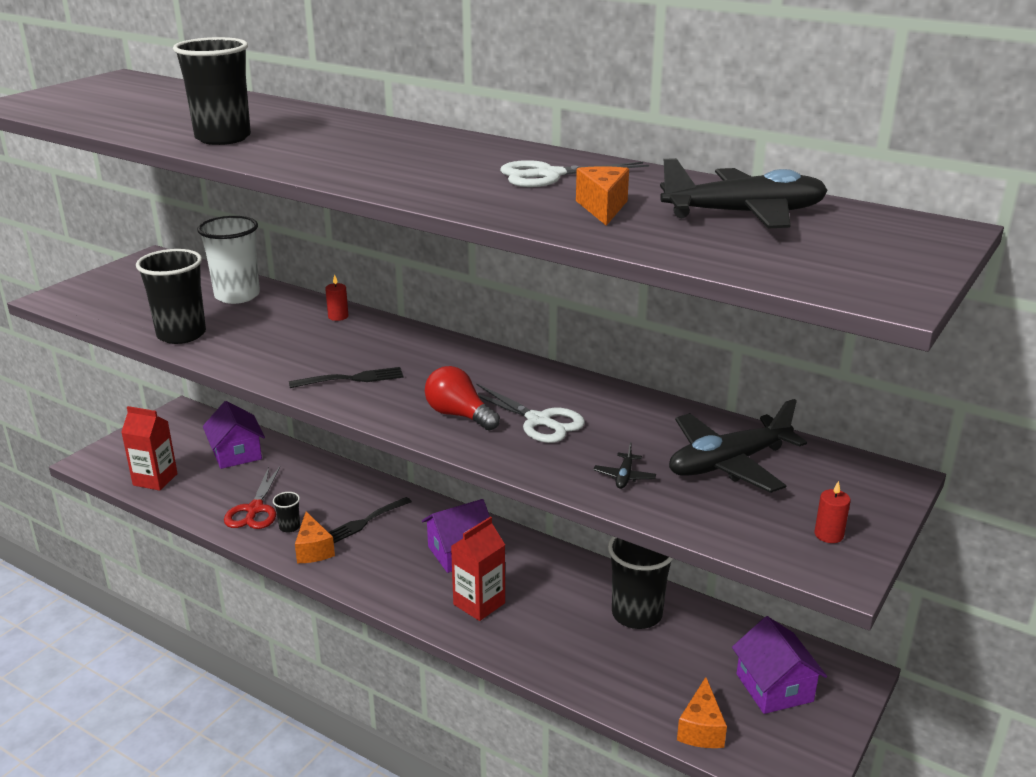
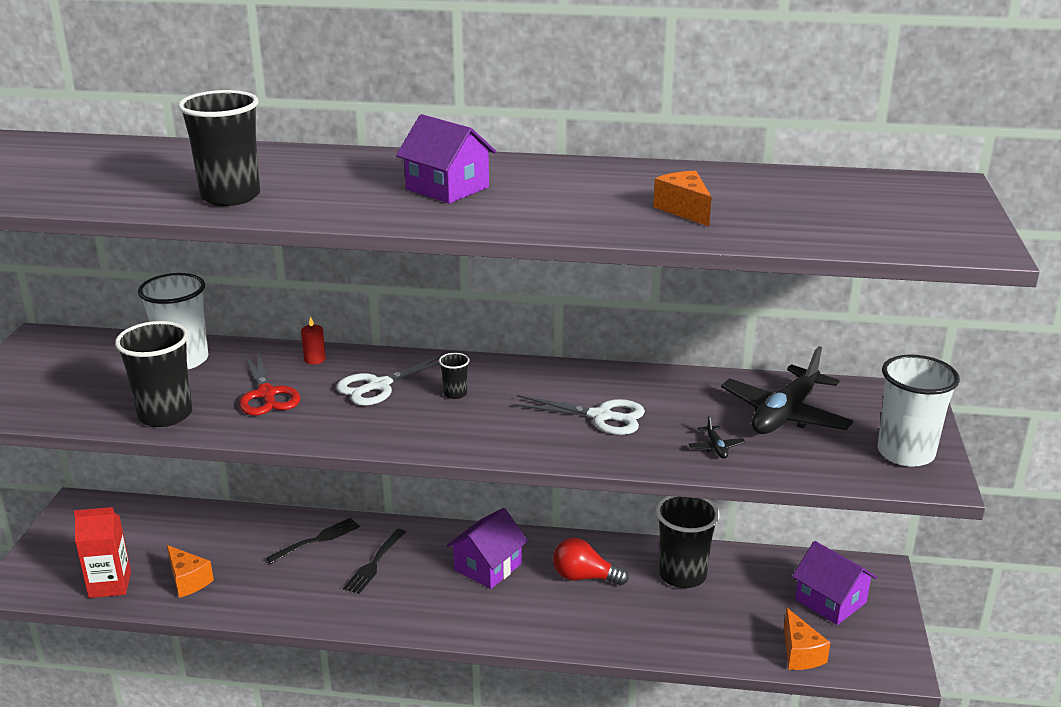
camera: 25 degrees left, 0 degrees up
(236, 453) = (181, 533): purple house -> purple house (447, 188)
(255, 509) = (249, 584): red scissors -> red scissors (266, 394)
(289, 527) = (300, 591): black cup -> black cup (455, 394)
(313, 550) = (343, 606): orange cheese -> orange cheese (188, 581)
(351, 379) = (391, 419): black fork -> black fork (317, 540)
(459, 415) = (526, 429): red light bulb -> red light bulb (584, 577)
(479, 604) = (541, 608): red carton -> none
(549, 175) = (598, 186): white scissors -> white scissors (379, 386)
(744, 214) = (798, 196): black plane -> none
(828, 535) = (905, 453): red candle -> white cup

